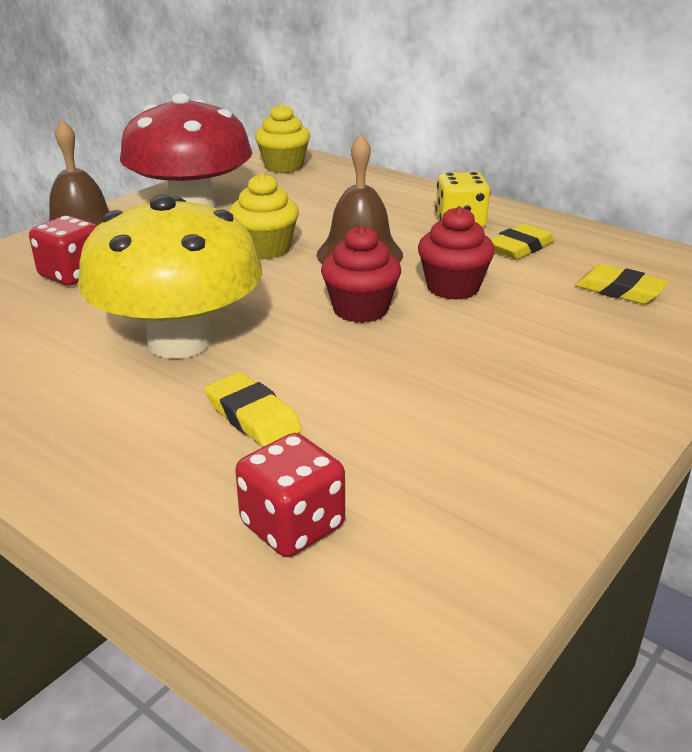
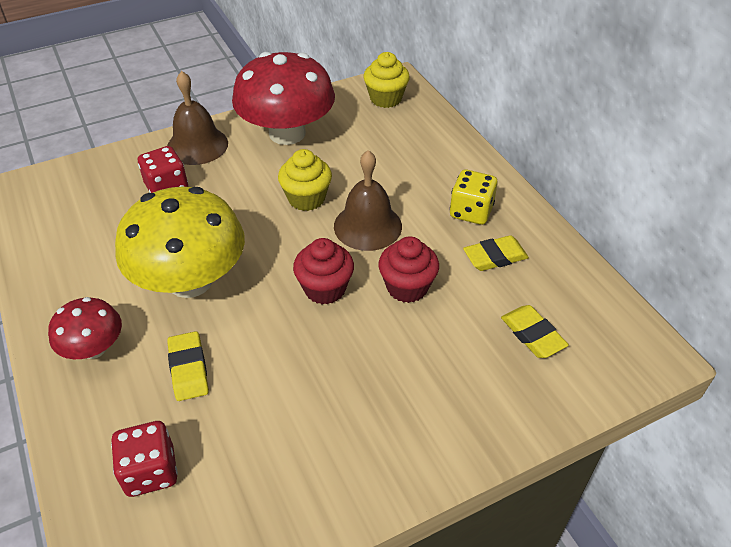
camera: 25 degrees right, 15 degrees up
(93, 434) = (94, 348): none -> red mushroom

